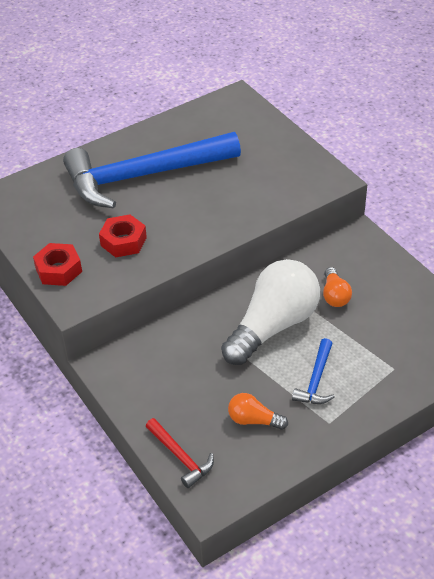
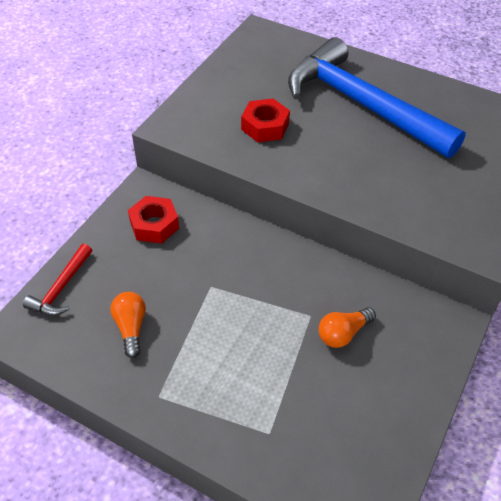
camera: 60 degrees right, 5 degrees up
(58, 270) = (201, 102): red nut -> red nut (154, 225)
(273, 326) = (264, 295): white light bulb -> none
(316, 380) = (211, 361): blue hammer -> none

